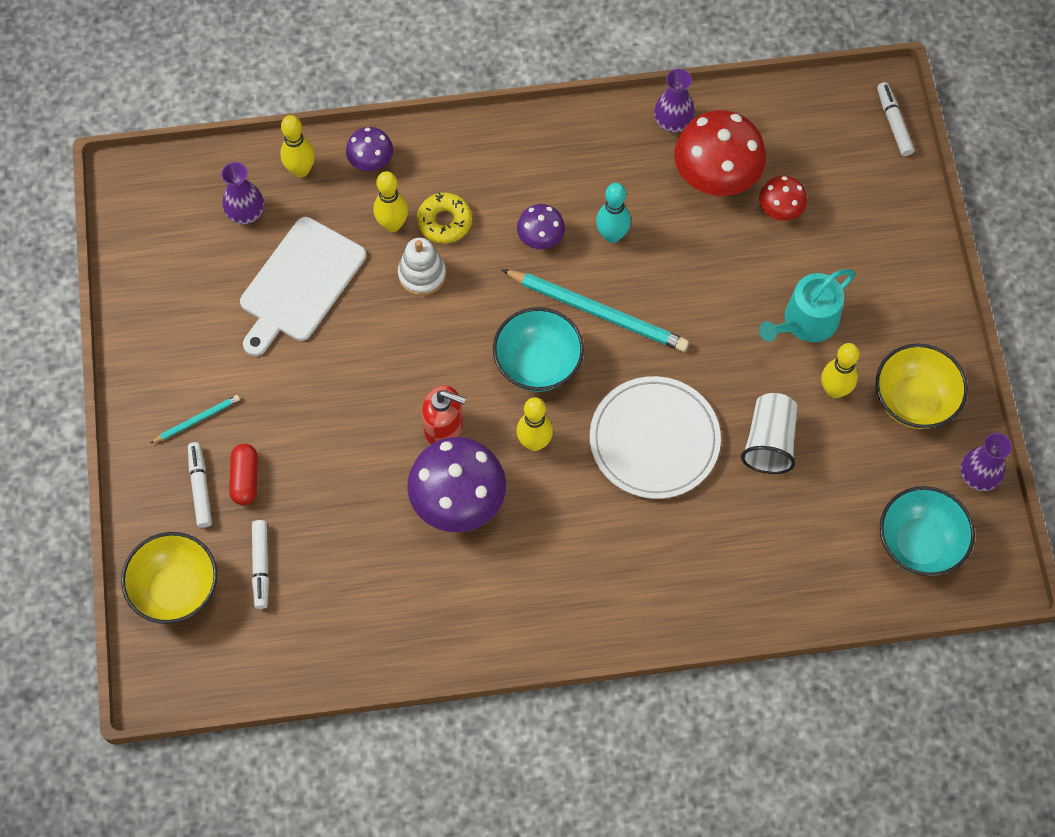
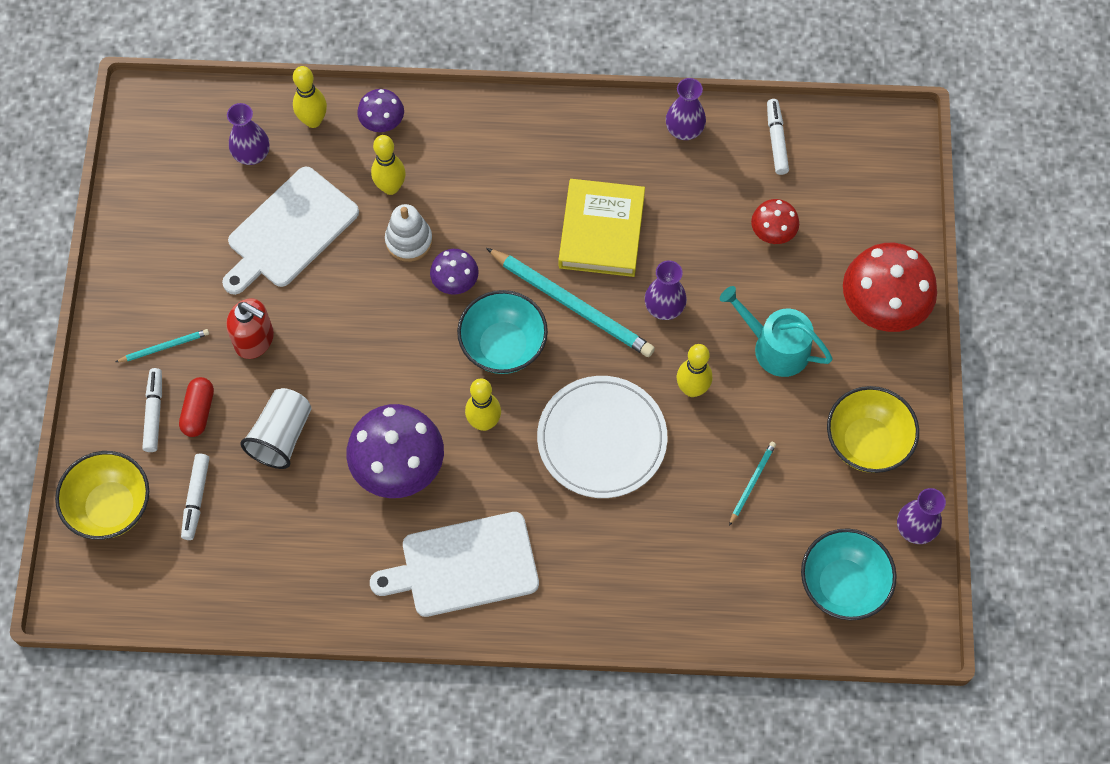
camera: 10 degrees right, 0 degrees up
(444, 222) = (441, 192): yellow donut -> none
(444, 427) = (399, 393): red soap dispenser -> red soap dispenser (254, 340)
(540, 238) = (531, 223): purple mushroom -> purple mushroom (455, 282)
(544, 588) = (464, 566): none -> white cutting board
(612, 235) = (601, 231): turquoise bowling pin -> yellow book
(689, 300) = (664, 307): none -> purple vase
(716, 176) = (716, 189): red mushroom -> red mushroom (882, 306)
(769, 442) = (714, 459): white cup -> white cup (281, 436)
(805, 322) = (775, 347): turquoise watering can -> turquoise watering can turned 60 degrees clockwise
(810, 458) = (752, 483): none -> turquoise pencil
(834, 390) = (789, 419): yellow bowling pin -> yellow bowling pin (692, 389)
(893, 123) = (903, 164): white marker -> white marker (776, 140)

